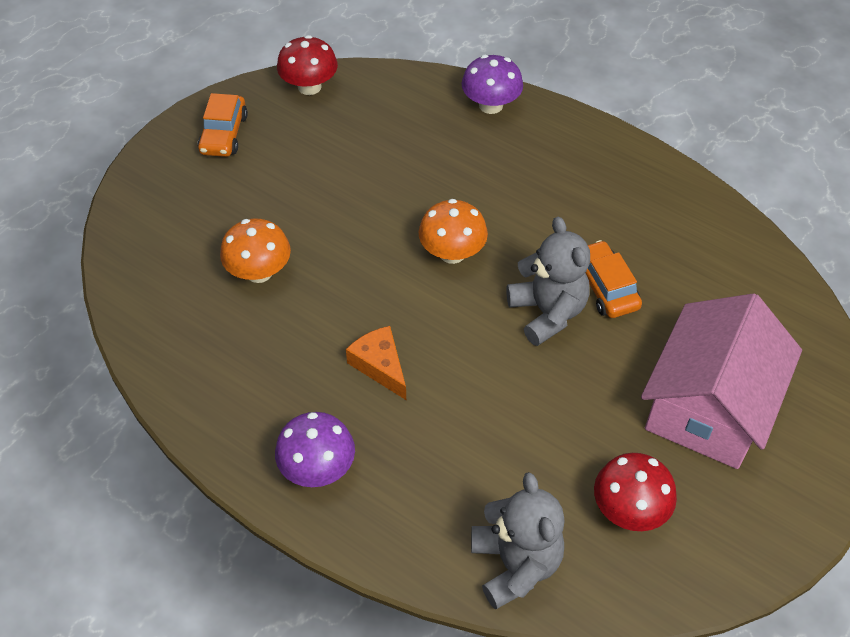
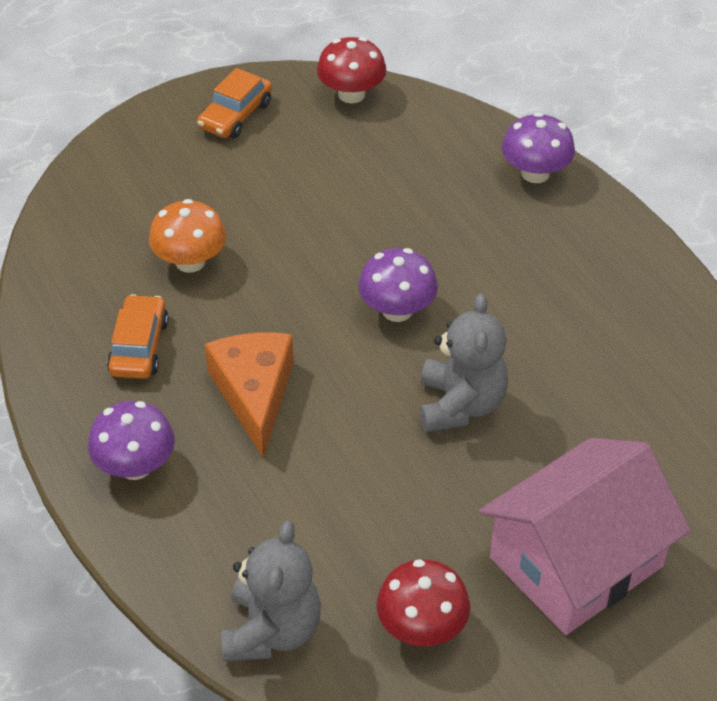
camera: 25 degrees right, 5 degrees down
(380, 366) = (254, 393): orange cheese -> orange cheese, size x1.51
(452, 253) = (397, 310): orange mushroom -> purple mushroom
(605, 287) = (540, 401): orange car -> orange car (139, 346)

